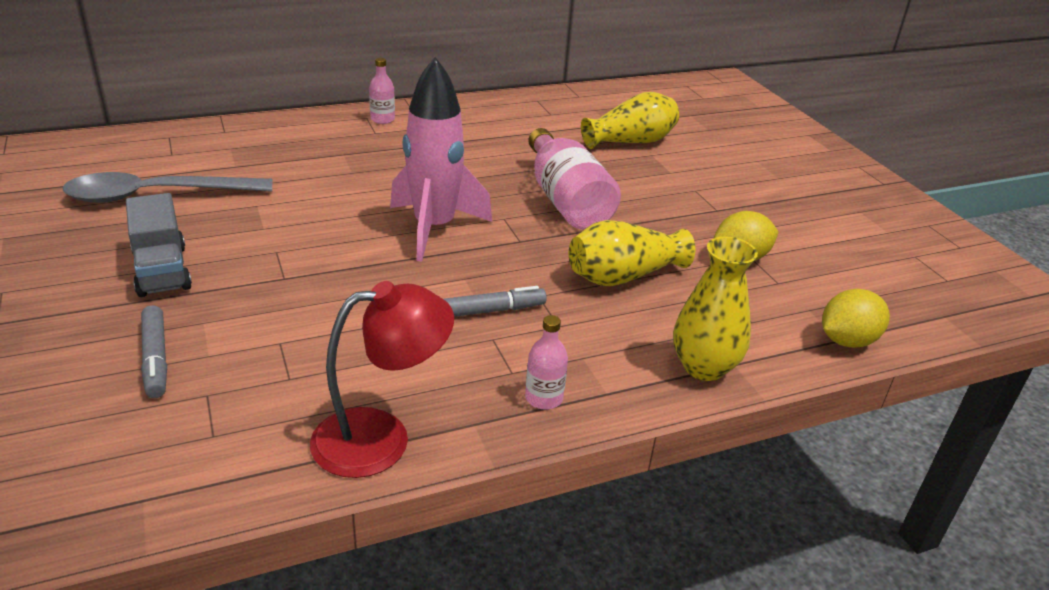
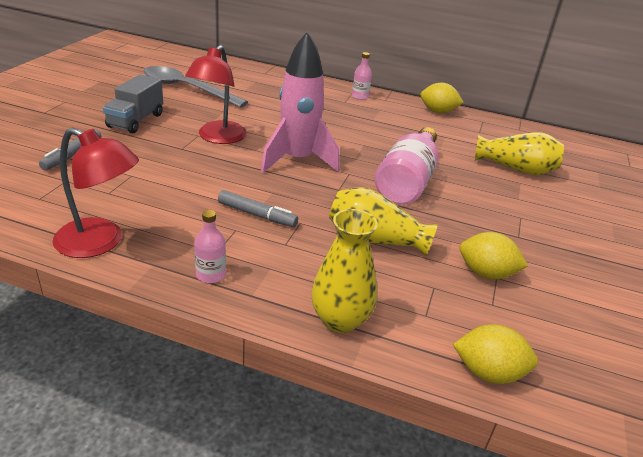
camera: 40 degrees right, 0 degrees up
(305, 243) = (218, 138): none -> red lamp
(484, 106) = (438, 112): none -> yellow lemon

